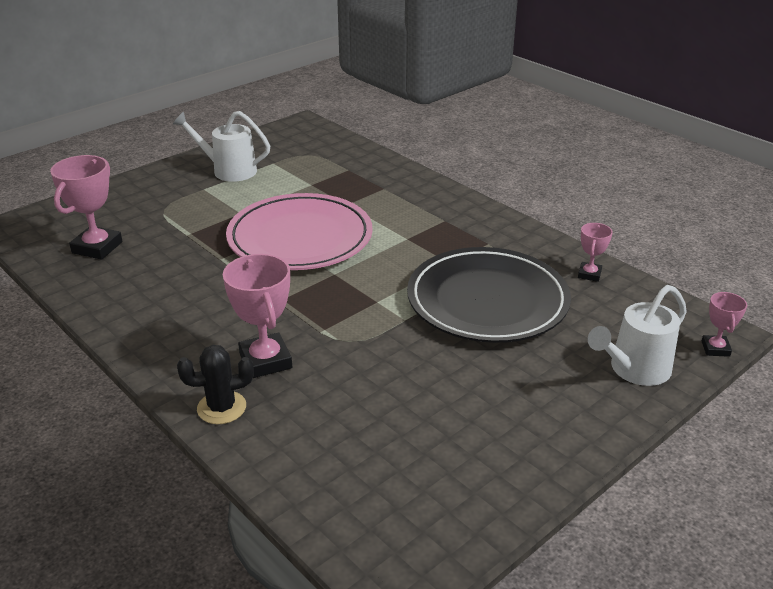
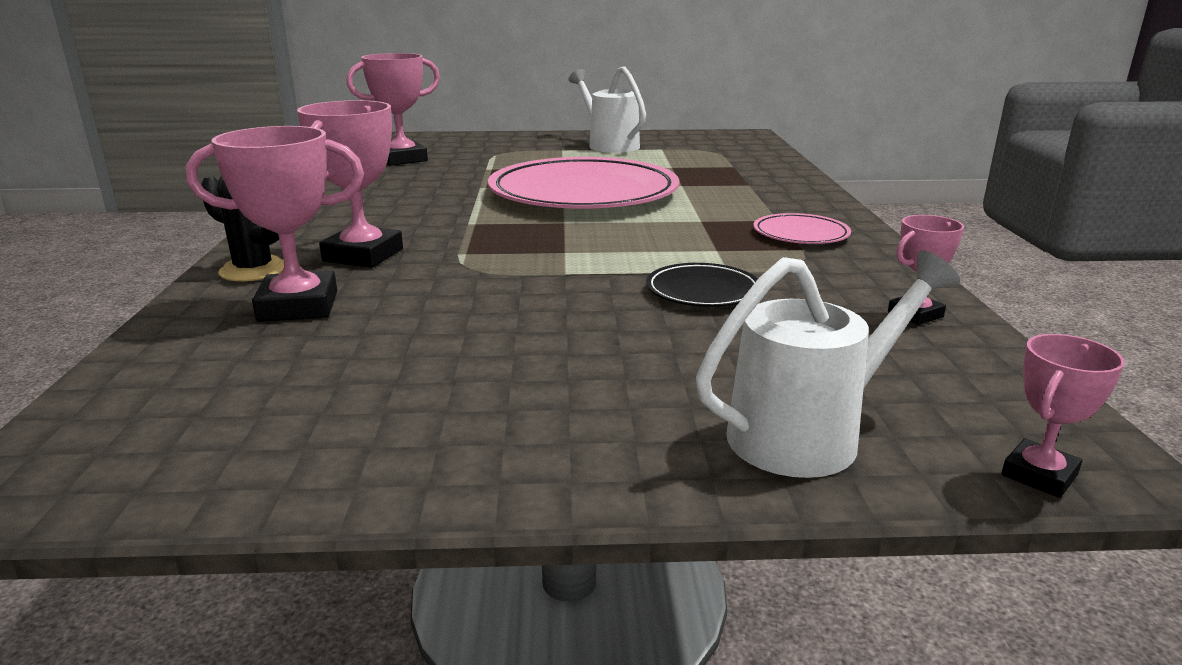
camera: 40 degrees right, 10 degrees down
(308, 419) = (298, 306): none -> pink trophy
(471, 230) = (800, 234): none -> pink plate
(487, 301) = (703, 291): black plate -> black plate, size x0.43
(634, 370) = (808, 434): white watering can -> white watering can turned 150 degrees clockwise

